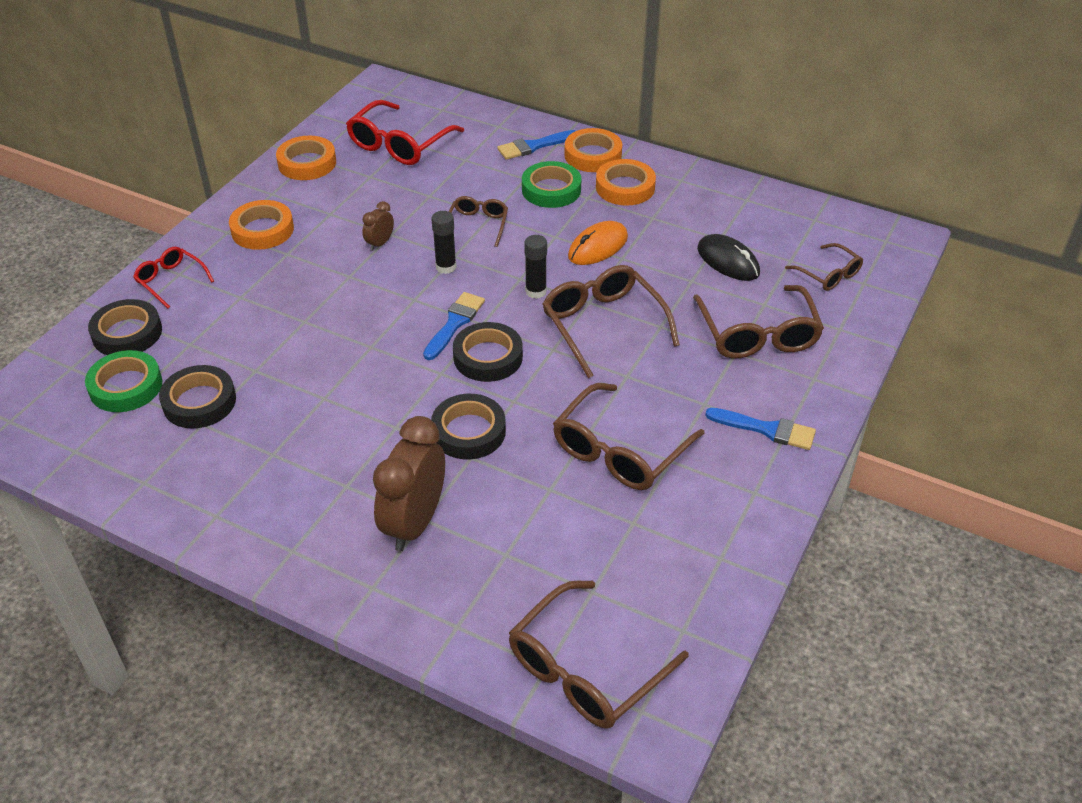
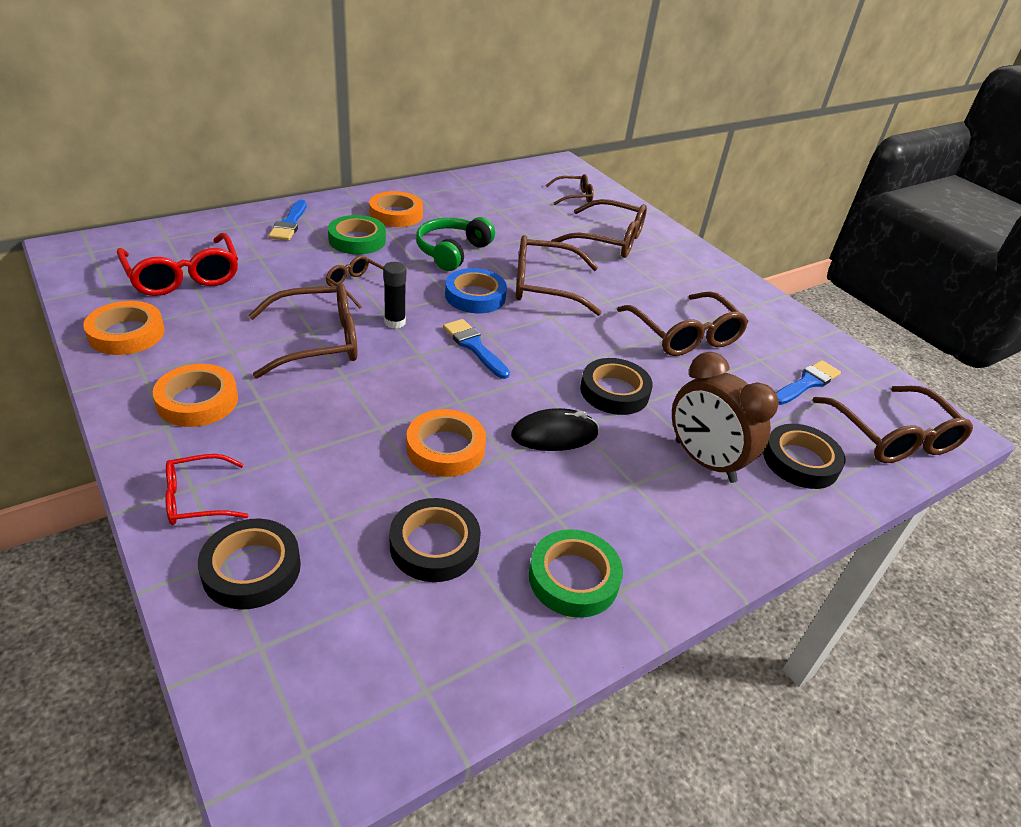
camera: 65 degrees left, 5 degrees down
(126, 386) = (350, 601): green tape -> green tape (573, 578)
(380, 243) = (317, 341): brown clock -> brown glasses
(488, 357) = (532, 348): black tape -> black tape (800, 461)
(536, 291) = (475, 296): black glue stick -> blue tape
(593, 155) = (339, 208): orange tape -> orange tape (445, 448)
(598, 247) = (452, 252): orange mouse -> green headphones
(728, 261) = (525, 217): black mouse -> black mouse (554, 434)
(766, 429) = (701, 276): blue brush -> blue brush (806, 383)

